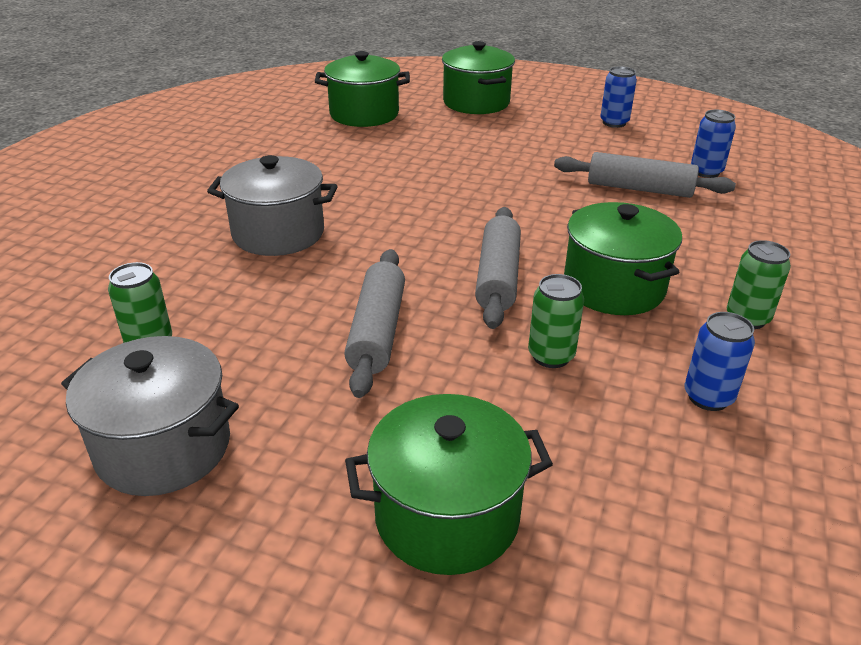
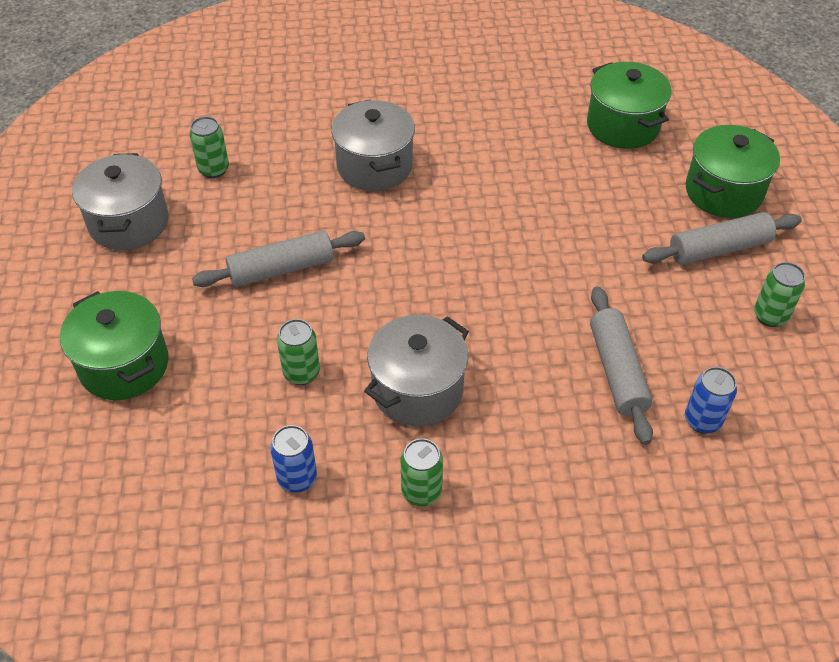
camera: 65 degrees right, 15 degrees up
(498, 277) = (389, 312): grey rolling pin -> grey rolling pin (719, 249)
(613, 287) = (417, 390): green pot -> grey pot
(614, 123) = (770, 316): blue can -> green can

